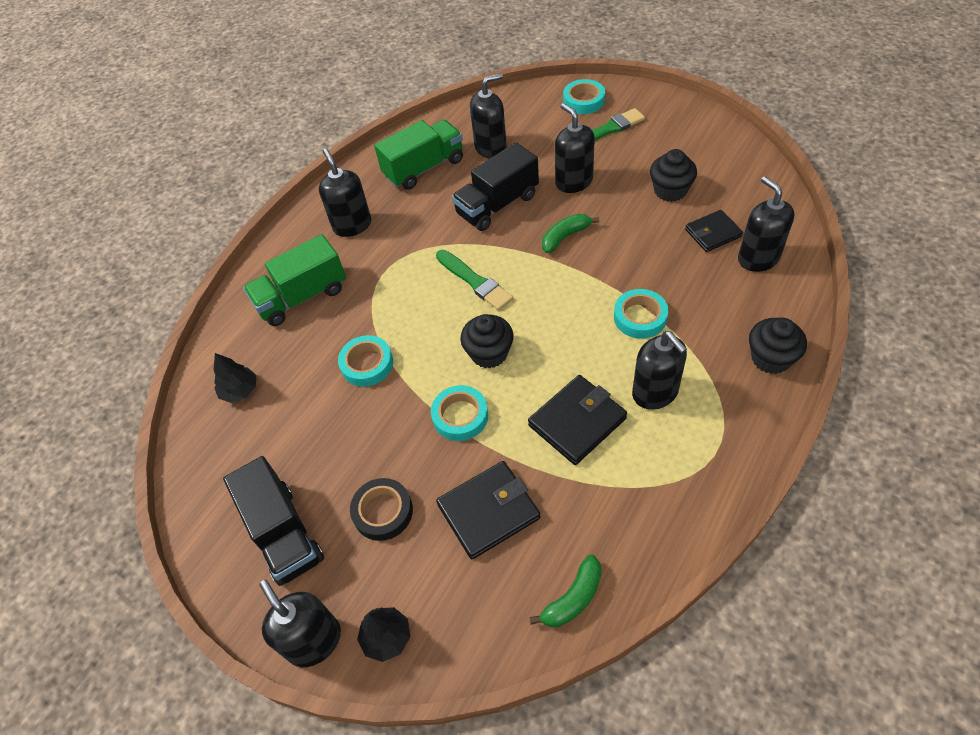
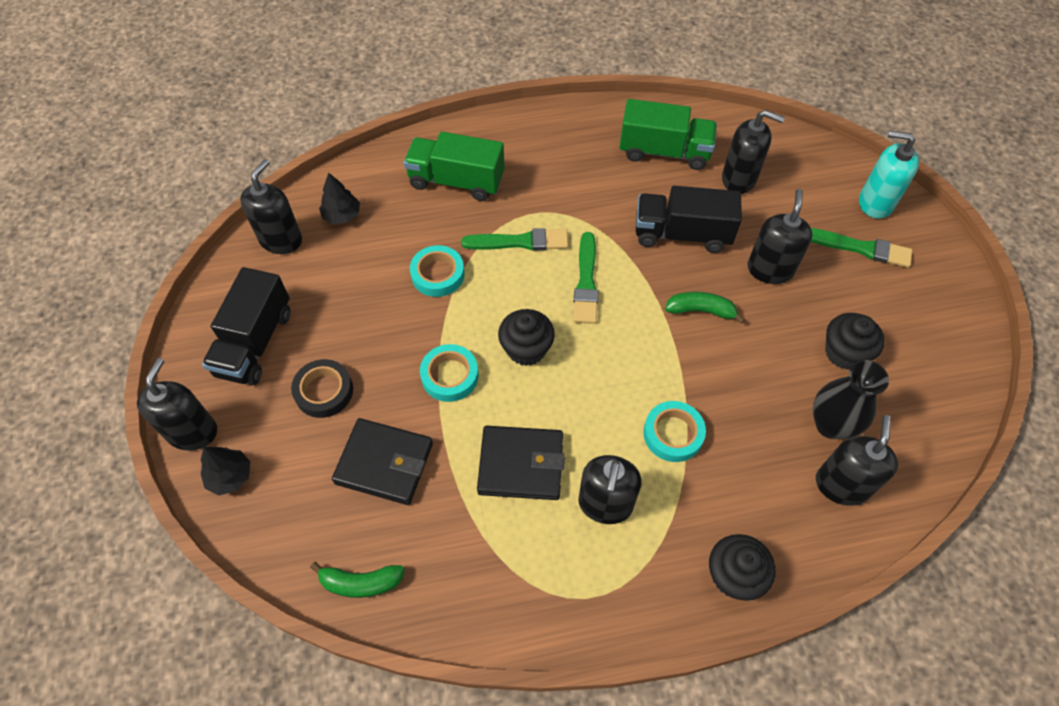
camera: 40 degrees right, 5 degrees up
(352, 225) = (555, 154): black soap dispenser -> black soap dispenser (281, 240)
(398, 296) = (520, 242): none -> green brush
(583, 101) = (875, 203): turquoise tape -> turquoise soap dispenser
(712, 233) = (831, 424): black wallet -> black vase

